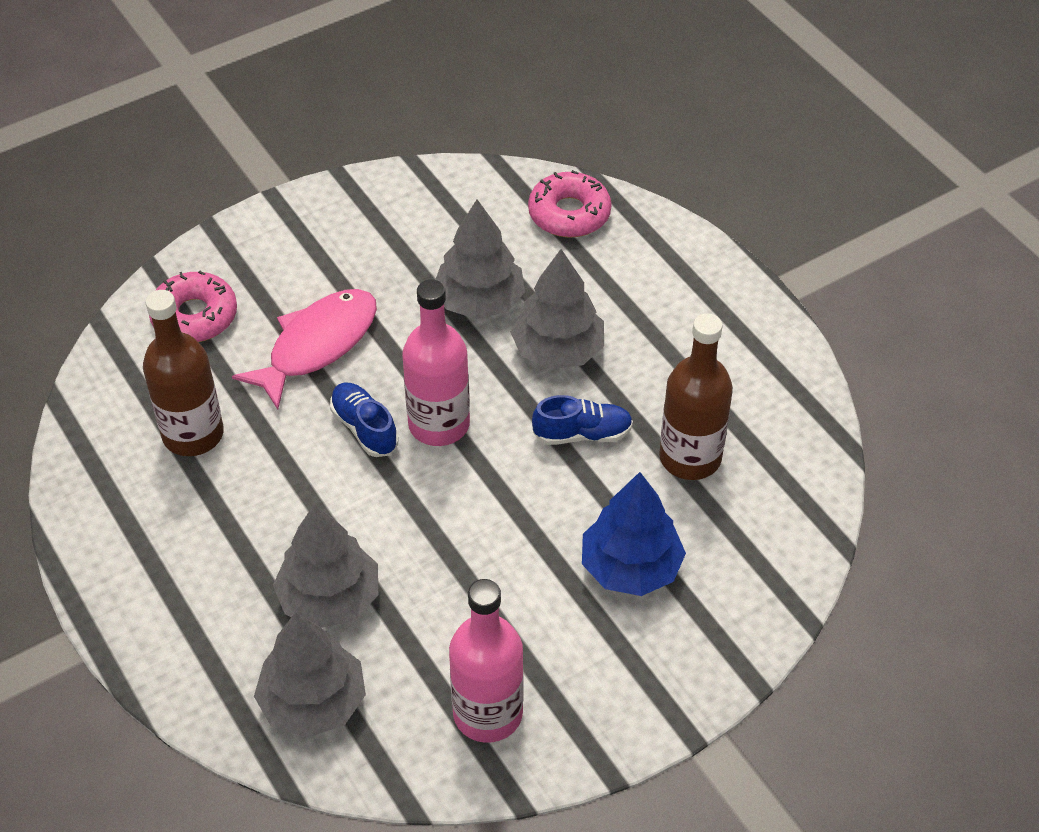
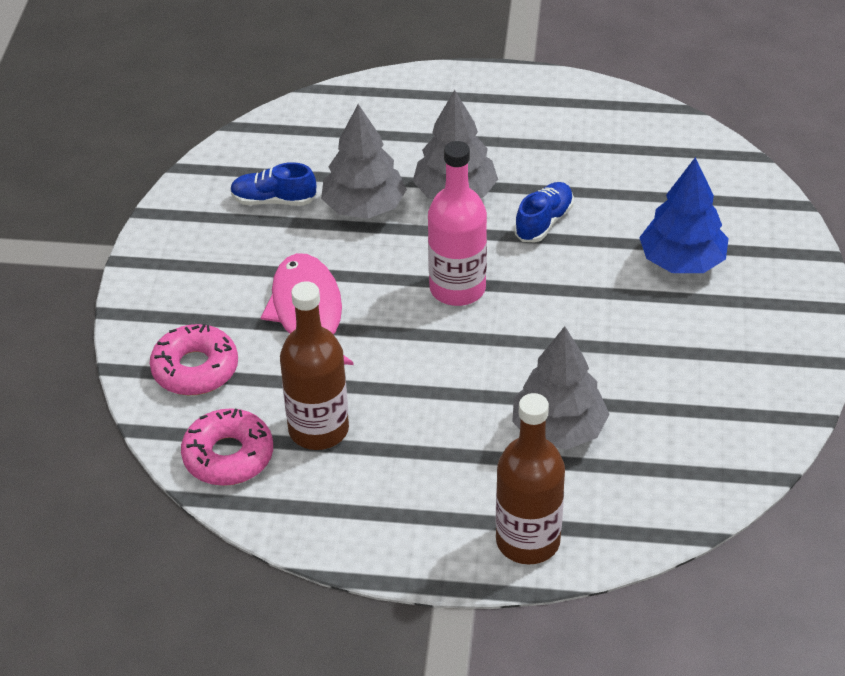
camera: 50 degrees left, 5 degrees down
(313, 702) = (644, 485): grey tree -> none
(364, 428) = (418, 329): blue shoe -> blue shoe (273, 200)
(488, 713) = (738, 396): pink bottle -> none
(569, 214) = (333, 119): pink donut -> pink donut (228, 456)
(690, 457) = (618, 183): brown bottle -> brown bottle (528, 541)

